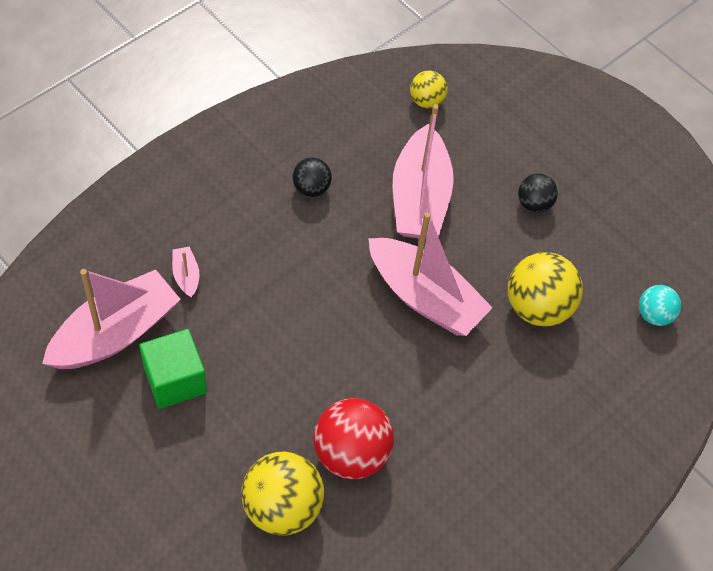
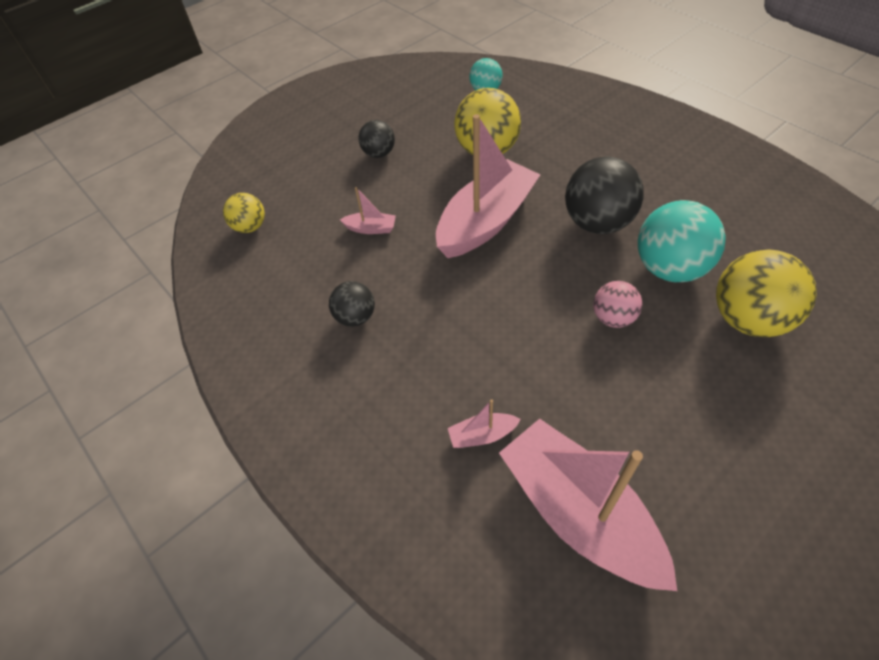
camera: 80 degrees left, 5 degrees down
(175, 380) = (628, 434): green cube -> none
(293, 390) = (613, 318): none -> pink ball
(351, 453) = (669, 268): red ball -> turquoise ball
(418, 399) = (597, 223): none -> black ball
(419, 198) = (371, 228): pink boat -> pink boat, size x0.41

